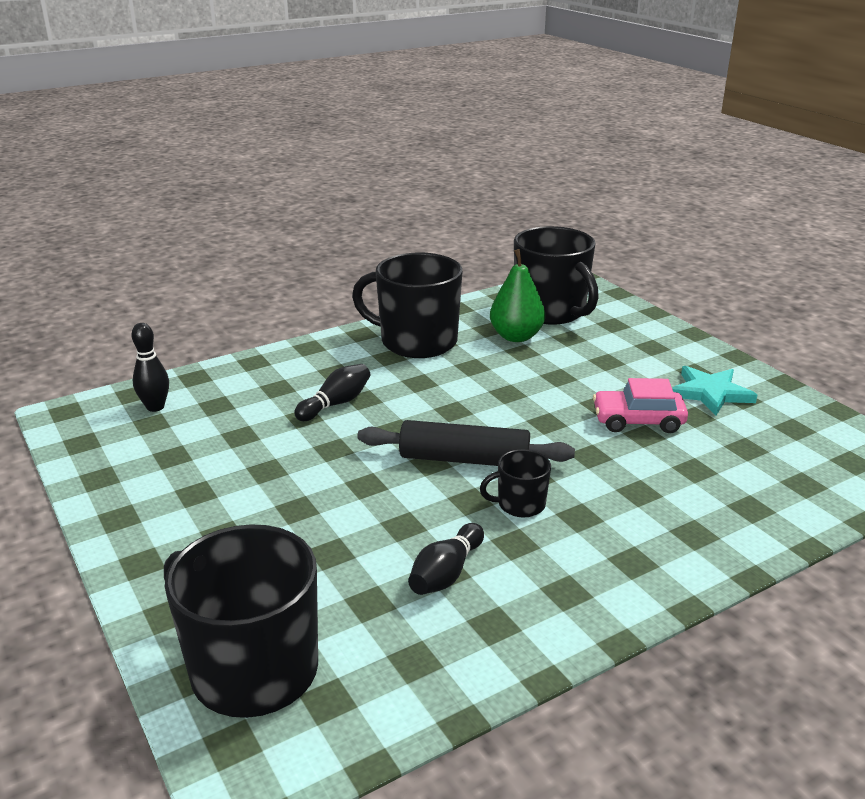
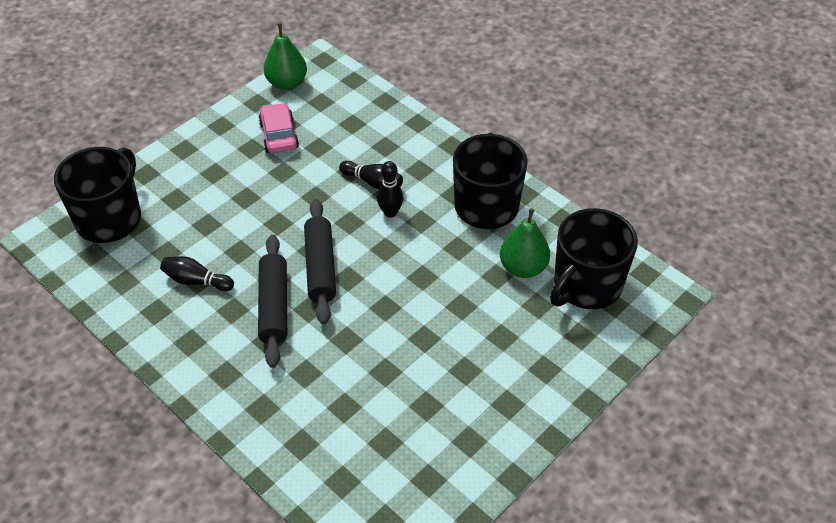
camera: 75 degrees right, 20 degrees up
(84, 446) = (287, 83): none -> green pear
(155, 407) = (340, 96): black bowling pin -> black bowling pin (390, 212)
(520, 504) = (274, 306): black mug -> black rolling pin
(638, 420) = (405, 366): pink car -> pink car (279, 135)
(710, 393) = (470, 416): turquoise star -> none

